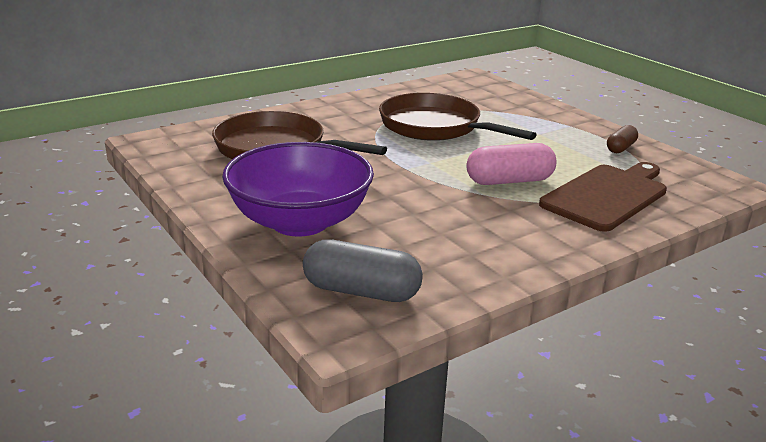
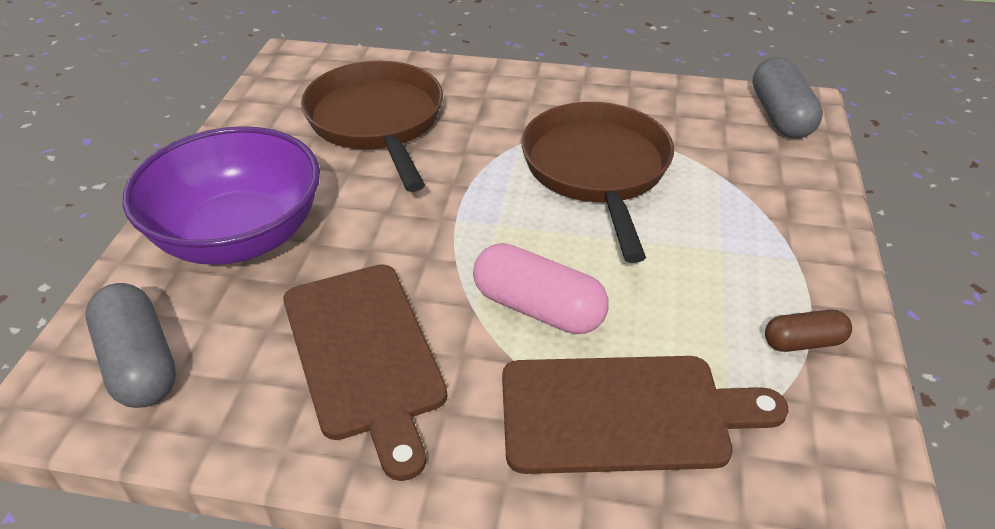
camera: 45 degrees right, 15 degrees up
(469, 230) = (365, 354): none -> brown cutting board
(474, 83) = (780, 116): none -> grey capsule

